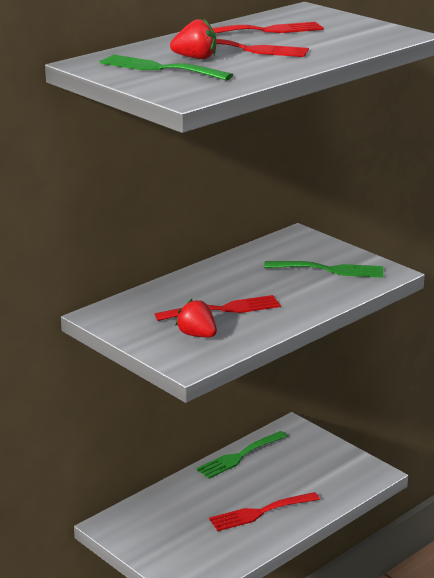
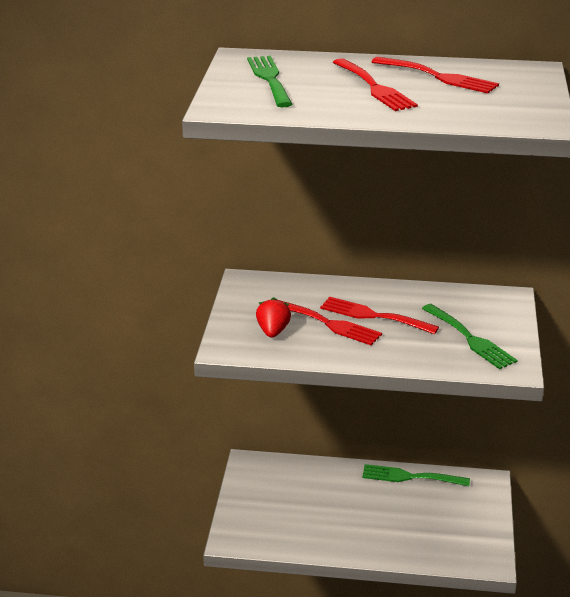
camera: 50 degrees right, 5 degrees up
(195, 58) = (317, 80): red strawberry -> none
(260, 512) = (355, 527): red fork -> red fork (373, 316)

